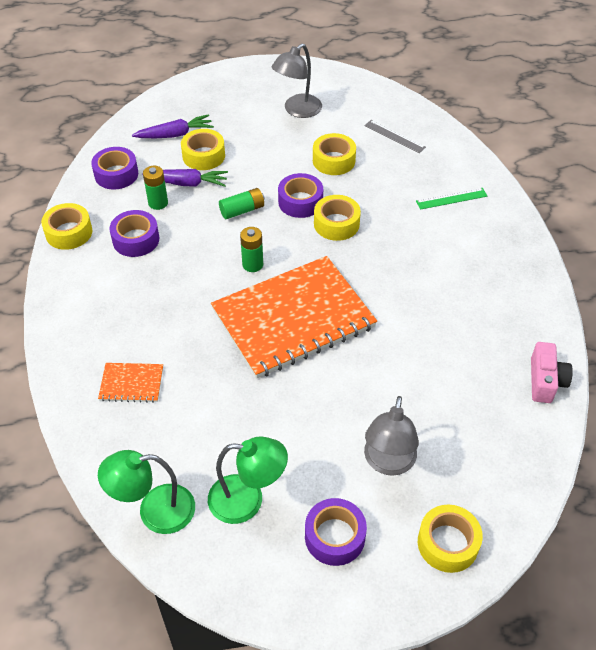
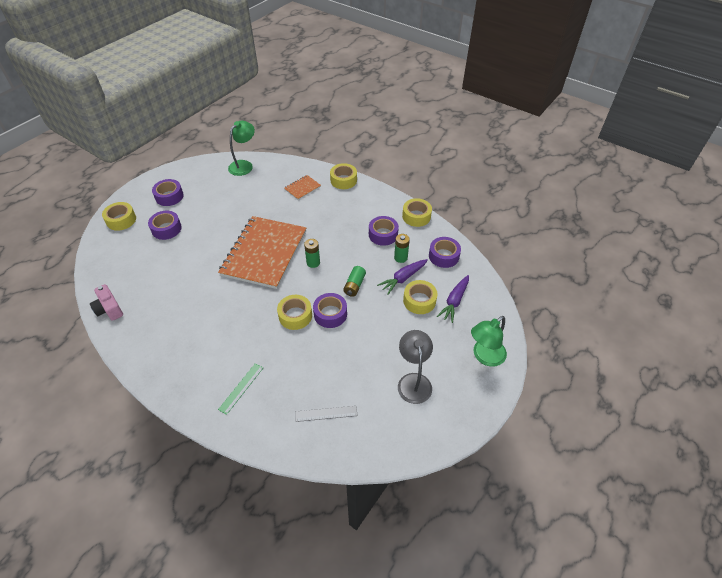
camera: 135 degrees right, 0 degrees up
(247, 500) = (213, 186): green lamp -> green lamp (484, 356)
(333, 160) = (343, 358): yellow tape -> yellow tape (343, 180)
(388, 463) = (166, 229): grey lamp -> purple tape

